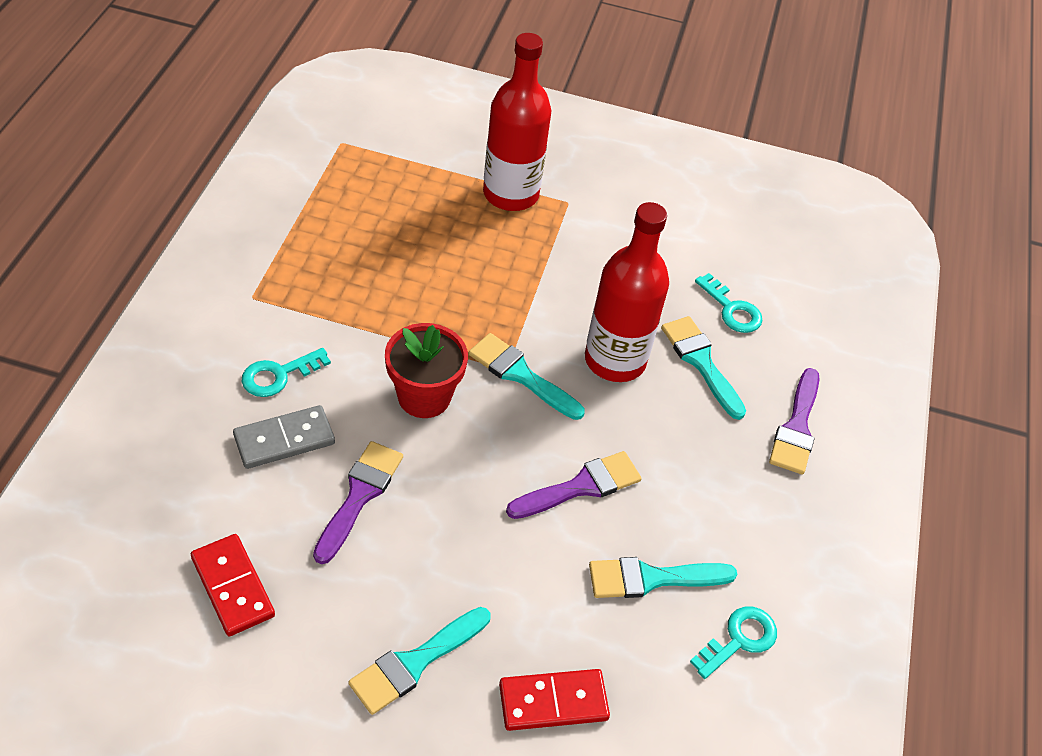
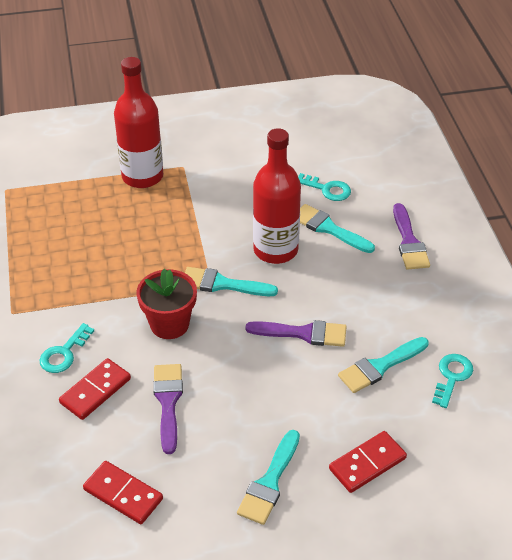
camera: 20 degrees left, 5 degrees down
(284, 439) = (95, 391): grey domino -> red domino
(581, 486) = (303, 333): purple brush -> purple brush turned 60 degrees clockwise

